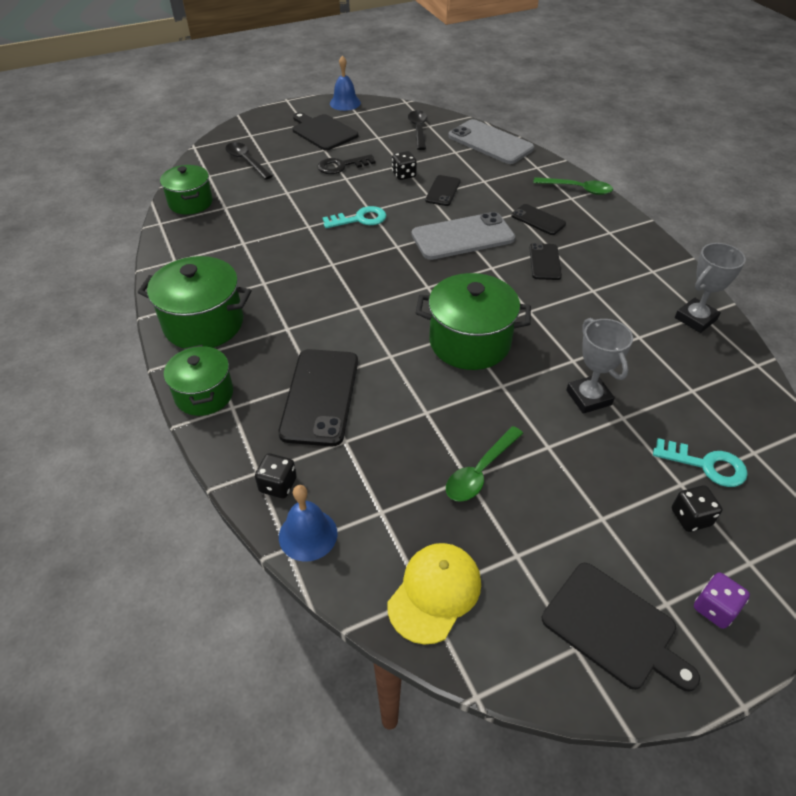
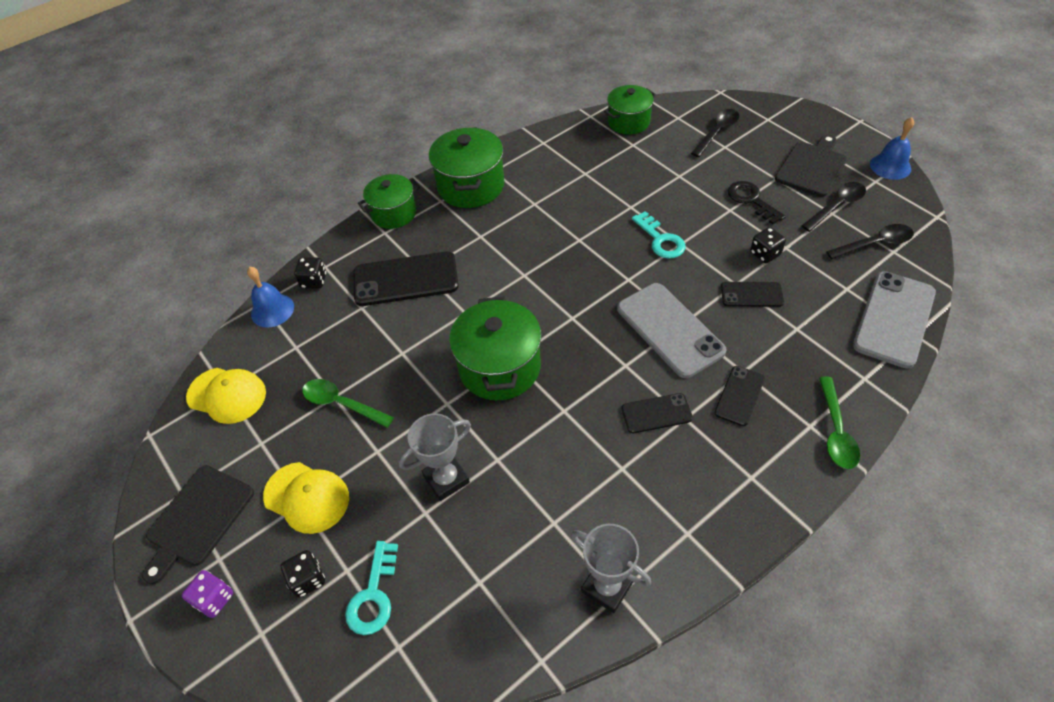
camera: 80 degrees right, 5 degrees up
(372, 133) = (836, 206): none -> black spoon
(596, 512) = (307, 497): none -> yellow cap

